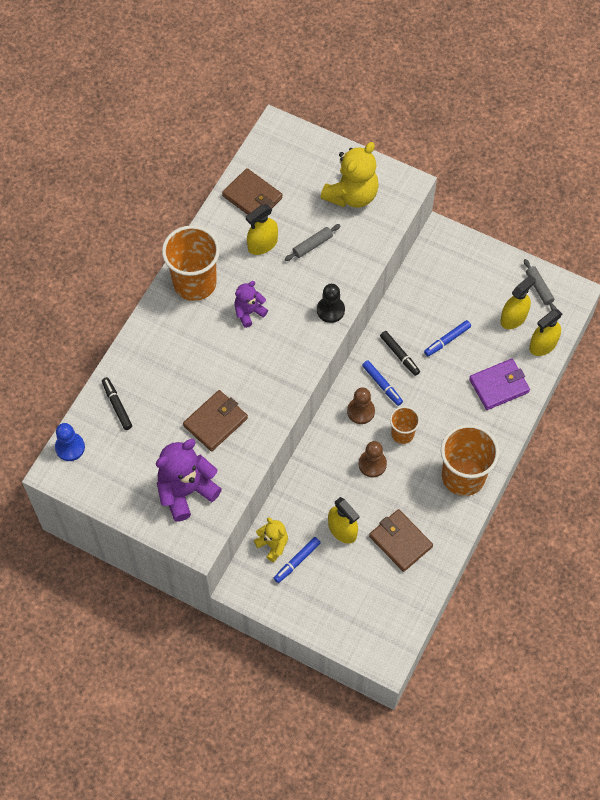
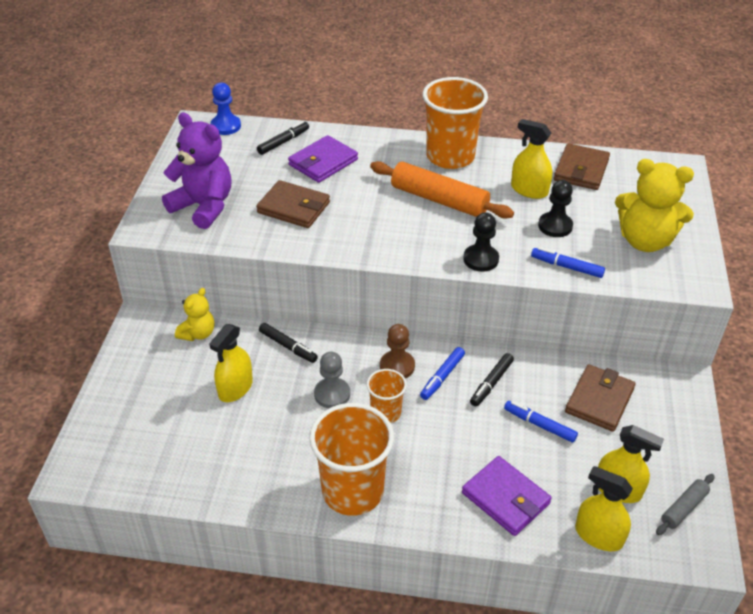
camera: 70 degrees right, 20 degrees down
(161, 382) = (323, 162): none -> purple wallet
(249, 312) = (439, 200): purple teddy bear -> orange rolling pin
(297, 561) = (183, 359): blue marker -> blue marker (567, 267)
(312, 245) = (555, 226): grey rolling pin -> black pawn
(312, 481) = (287, 346): none -> black marker
(372, 464) = (332, 394): brown pawn -> grey pawn
(400, 541) = (237, 447): brown wallet -> brown wallet (599, 400)

